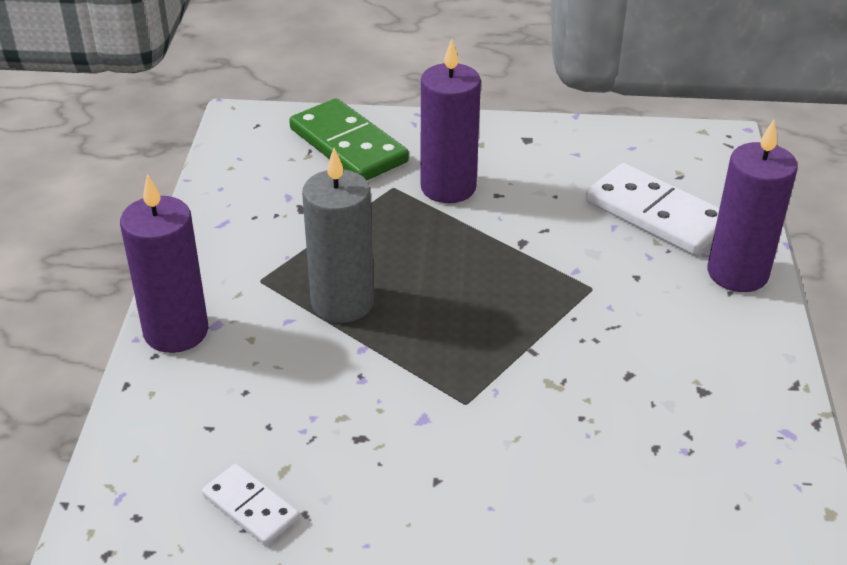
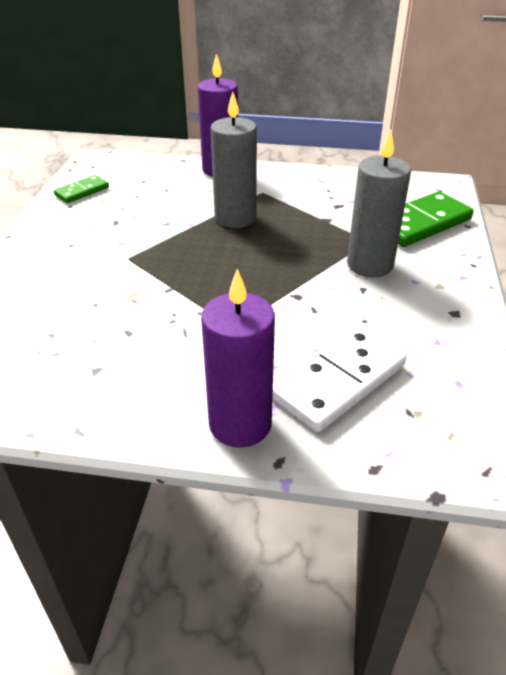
camera: 95 degrees right, 0 degrees up
(250, 507) = (82, 191): white domino -> green domino
(448, 187) = (370, 264): purple candle -> grey candle

